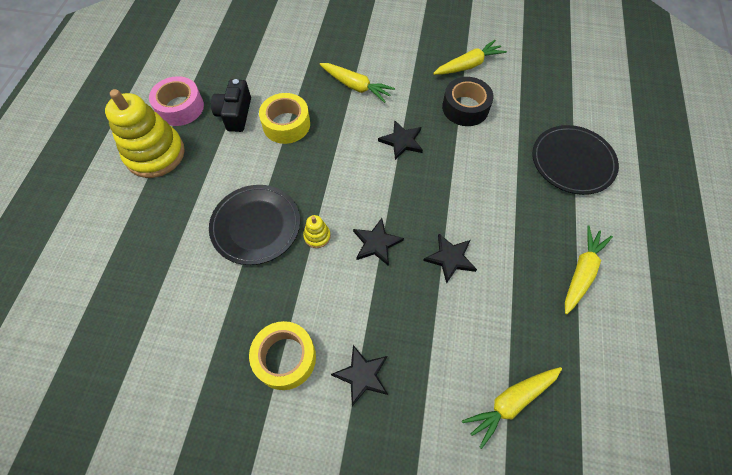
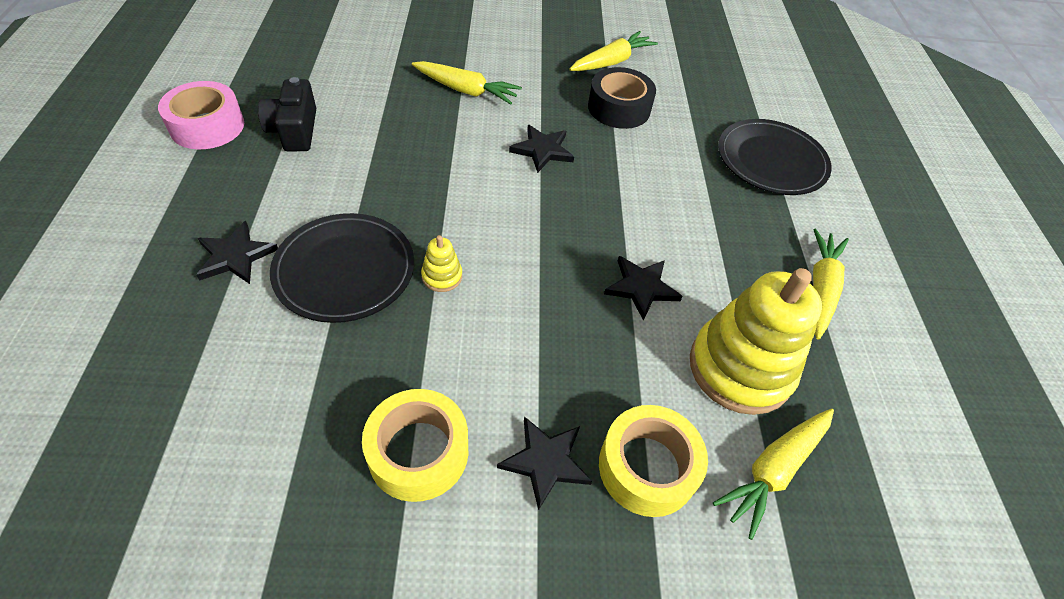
camera: 15 degrees left, 10 degrees down
(155, 154) = (171, 187): yellow stacking toy -> yellow stacking toy (740, 368)
(286, 124) = (373, 139): yellow tape -> yellow tape (647, 467)
(376, 243) = (532, 278): black star -> black star (235, 256)

